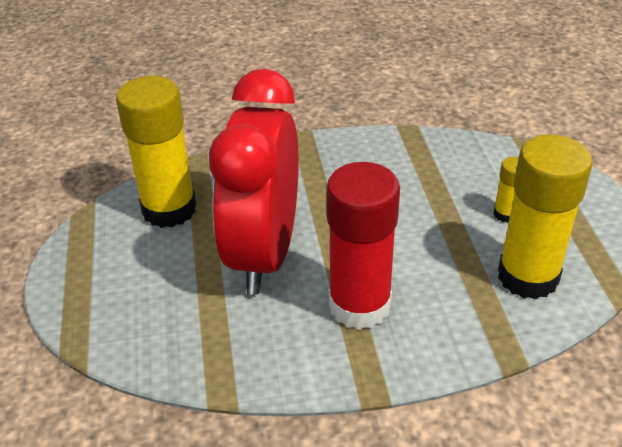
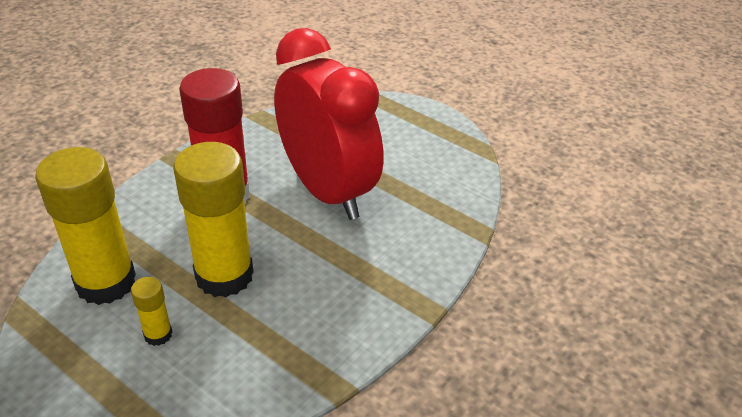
camera: 135 degrees right, 0 degrees up
(169, 209) = (435, 183): yellow glue stick -> yellow glue stick (224, 275)

